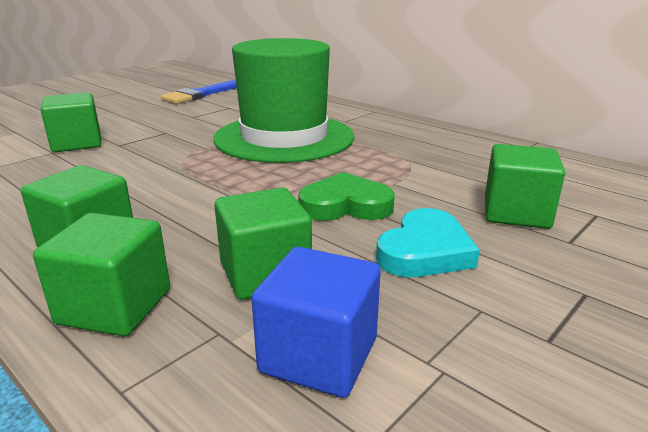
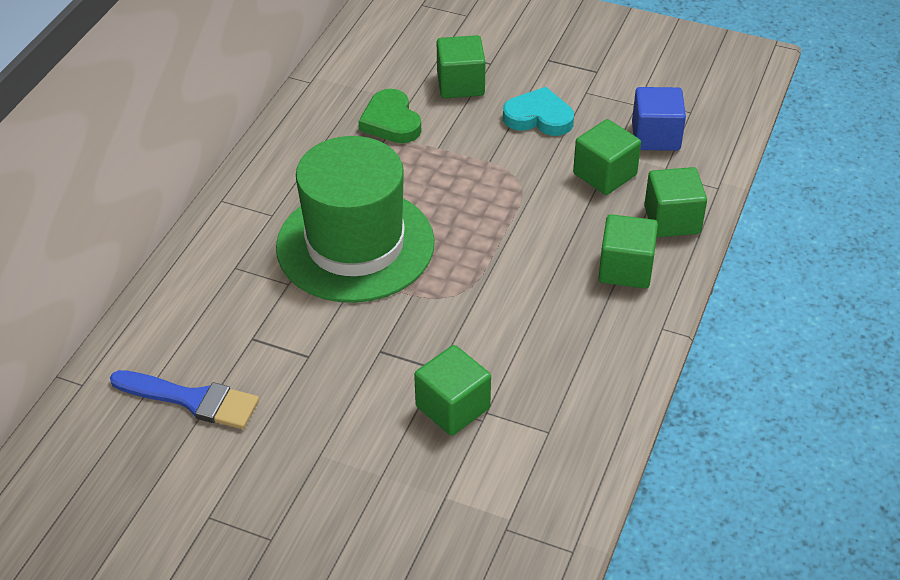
camera: 110 degrees left, 20 degrees up
(345, 205) = (494, 164): green heart -> green heart (391, 121)

